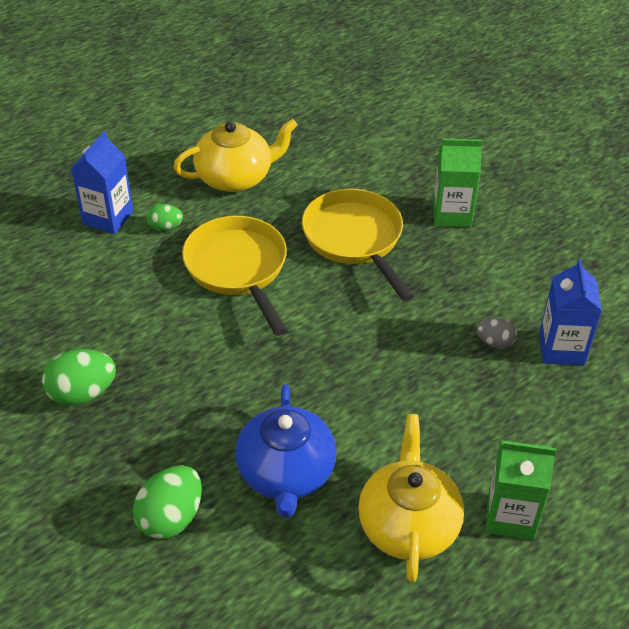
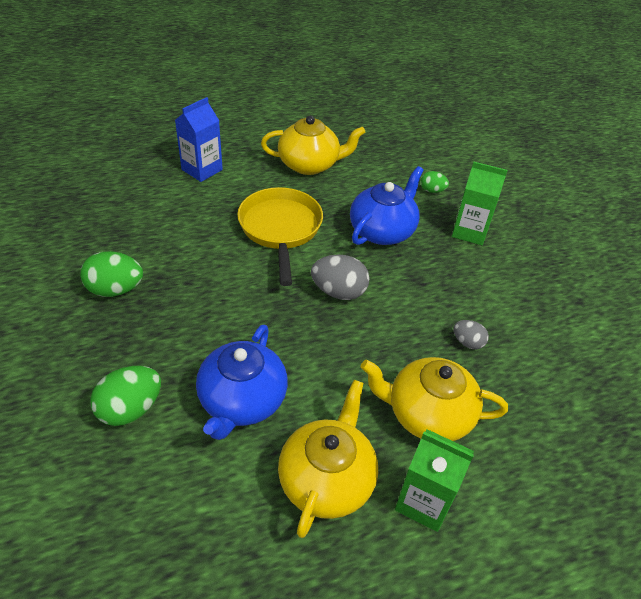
camera: 15 degrees right, 0 degrees up
(165, 227) = (240, 186): green egg -> green egg (432, 190)
(336, 325) = (339, 292): none -> grey egg
(355, 239) = (382, 231): yellow pan -> blue teapot
(482, 430) = (427, 414): none -> yellow teapot
(561, 349) = (525, 364): blue carton -> none

